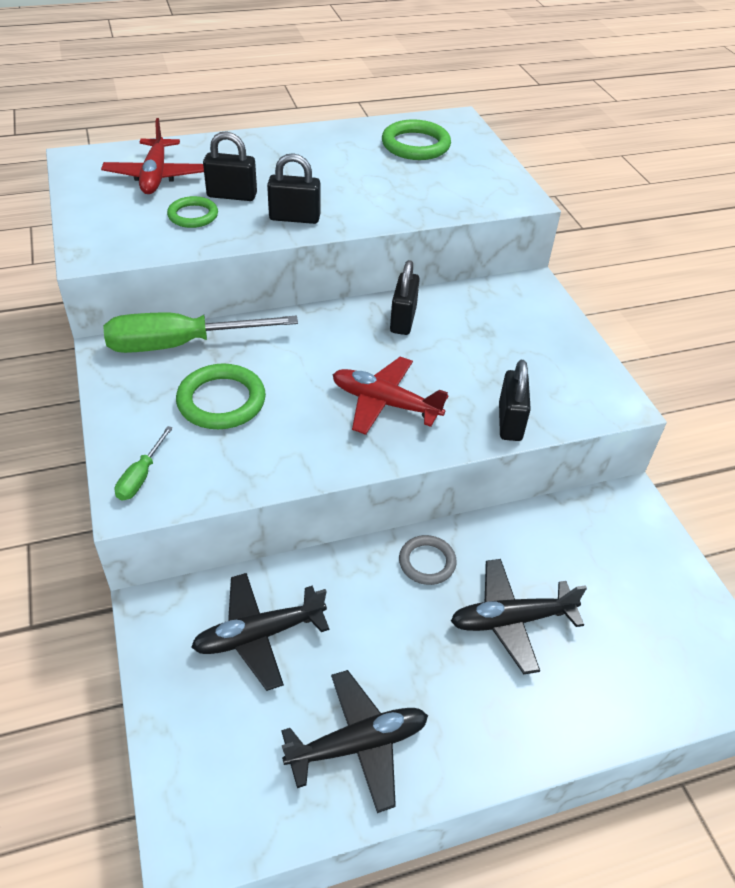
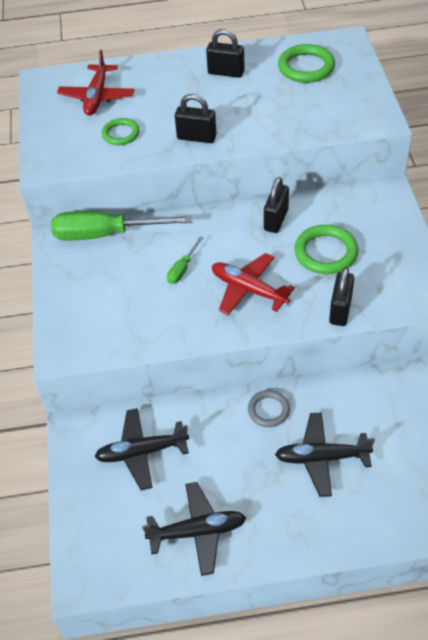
camera: 15 degrees right, 5 degrees up
(141, 476) = (68, 336): green screwdriver -> green screwdriver (182, 269)
(221, 401) = (130, 281): green ring -> green ring (325, 252)
(232, 195) = (152, 115): black padlock -> black padlock (226, 72)

